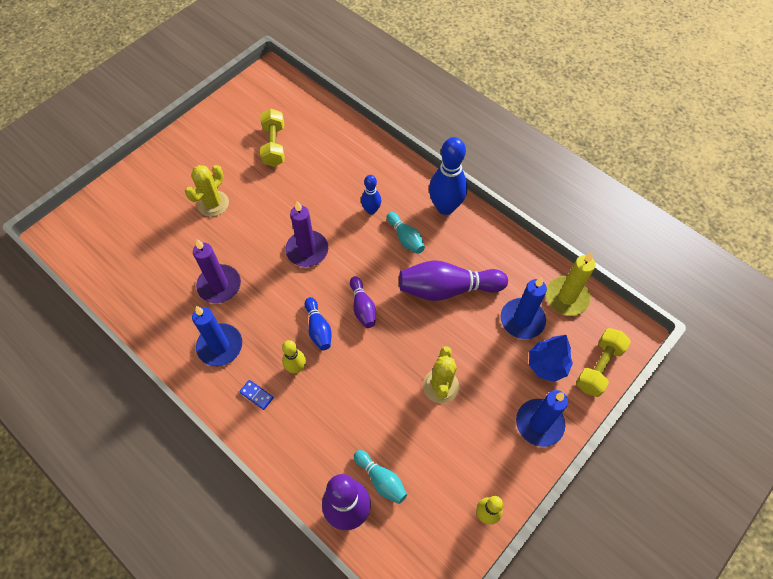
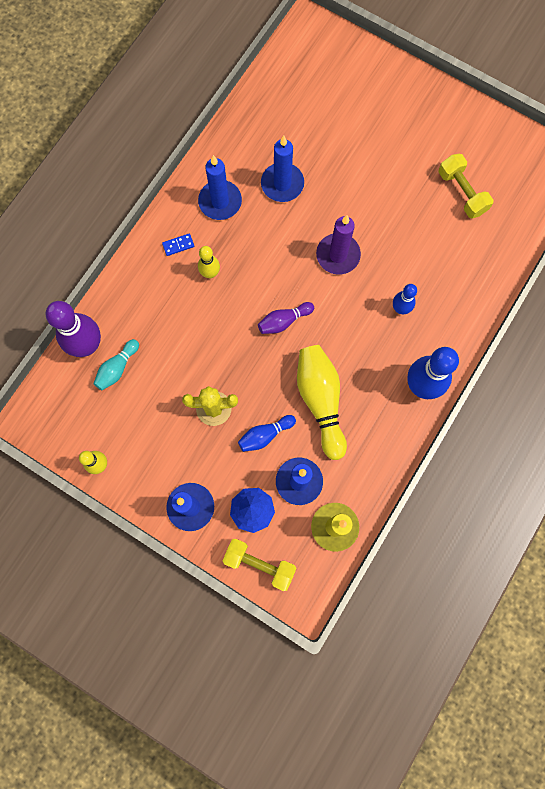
camera: 80 degrees right, 15 degrees up
(213, 204) = (373, 153): yellow cactus -> none
(219, 285) = (282, 184): purple candle -> blue candle
(256, 395) = (178, 245): blue domino -> blue domino turned 45 degrees clockwise
(274, 145) = (461, 192): yellow dumbbell -> yellow dumbbell turned 75 degrees clockwise
(318, 328) = (253, 284): blue bowling pin -> blue bowling pin (265, 435)
(405, 238) = (373, 349): turquoise bowling pin -> none
(447, 288) = (321, 401): purple bowling pin -> yellow bowling pin

